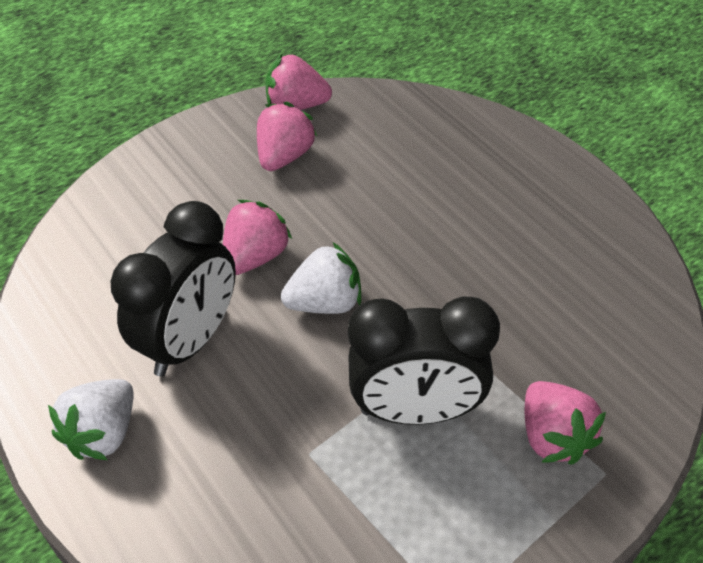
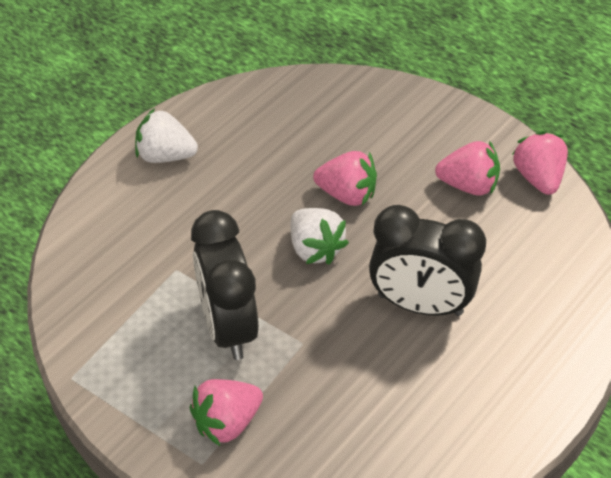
camera: 75 degrees right, 0 degrees up
(190, 341) = (253, 178): black clock -> black clock (420, 304)

